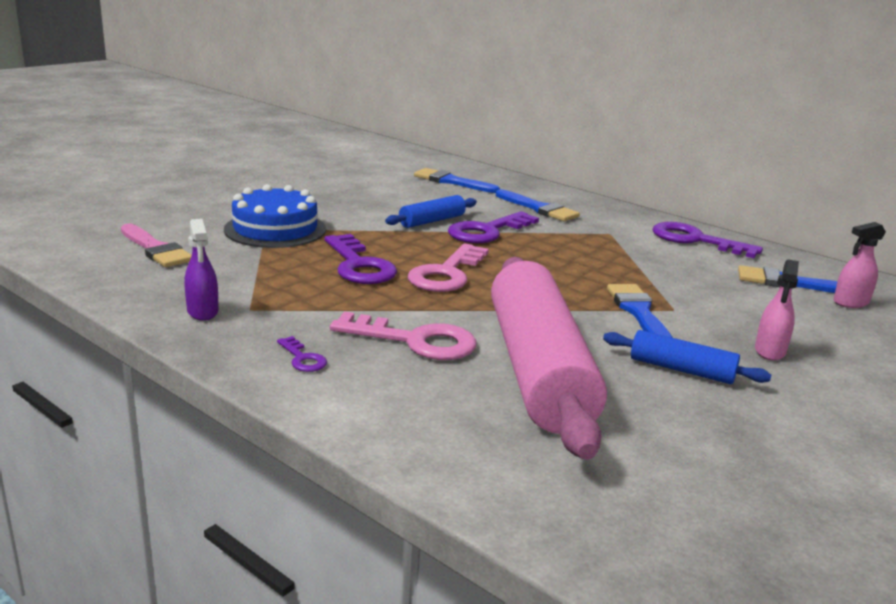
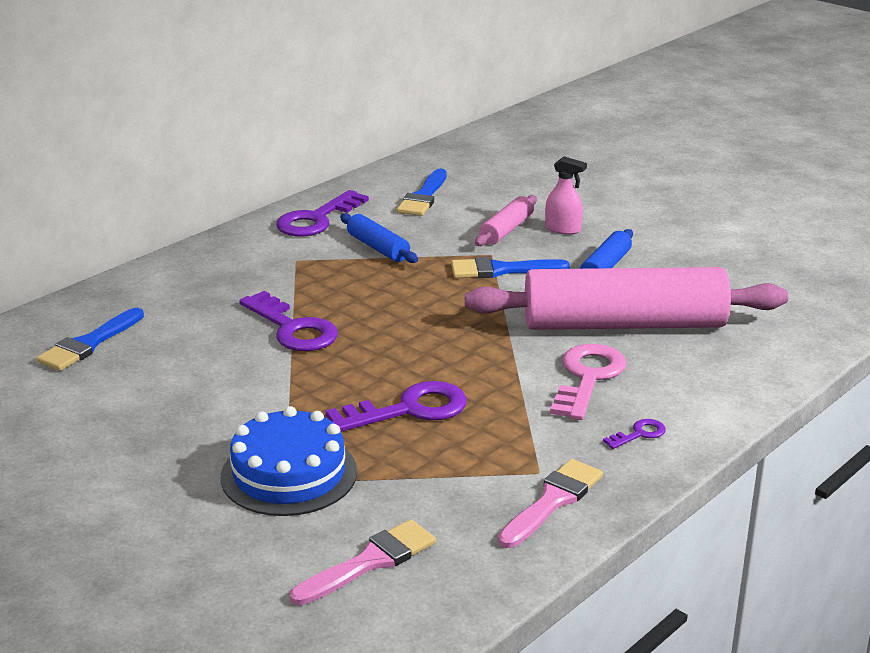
camera: 85 degrees left, 5 degrees up
(203, 311) = (553, 501): purple spray bottle -> pink brush
(432, 221) = (256, 362): blue rolling pin -> blue rolling pin (378, 248)
(447, 273) = (425, 357): pink key -> none
(539, 208) = (210, 292): blue brush -> none
(740, 319) = (506, 230): none -> pink rolling pin
(850, 302) = (462, 181): pink spray bottle -> none

